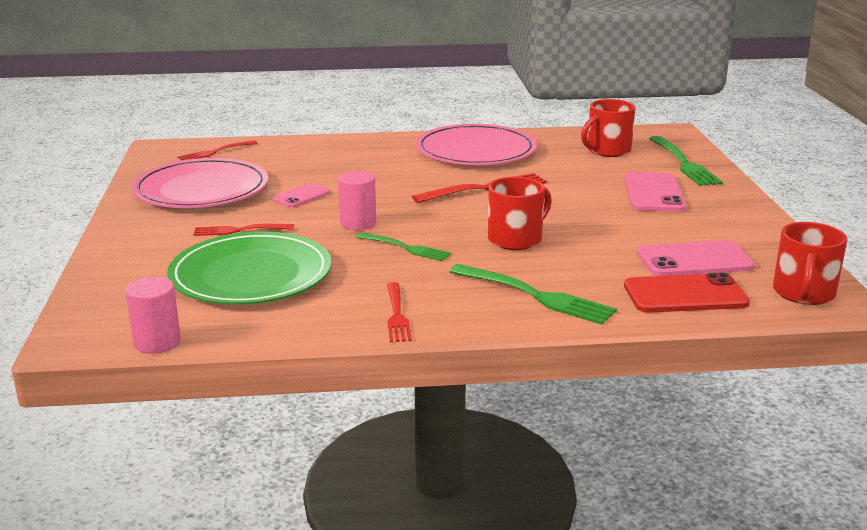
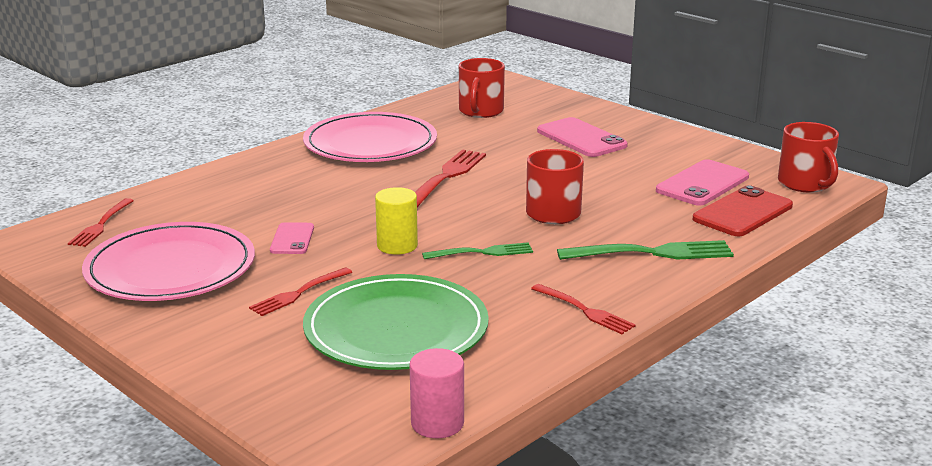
camera: 40 degrees left, 0 degrees up
(358, 223) = (397, 245): pink cylinder -> yellow cylinder
(684, 163) = (558, 106): green fork -> none

